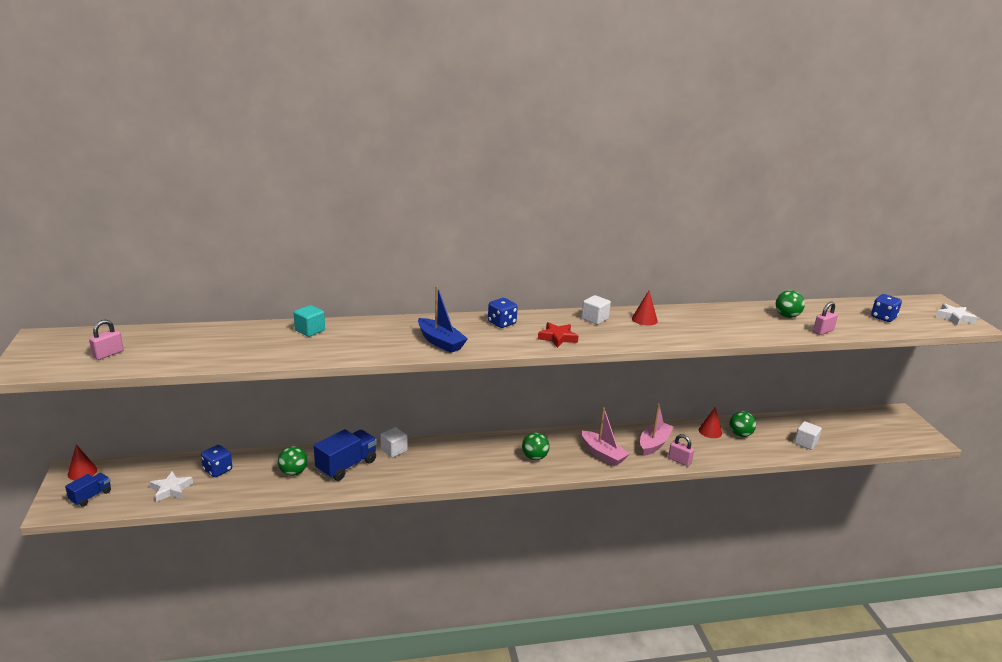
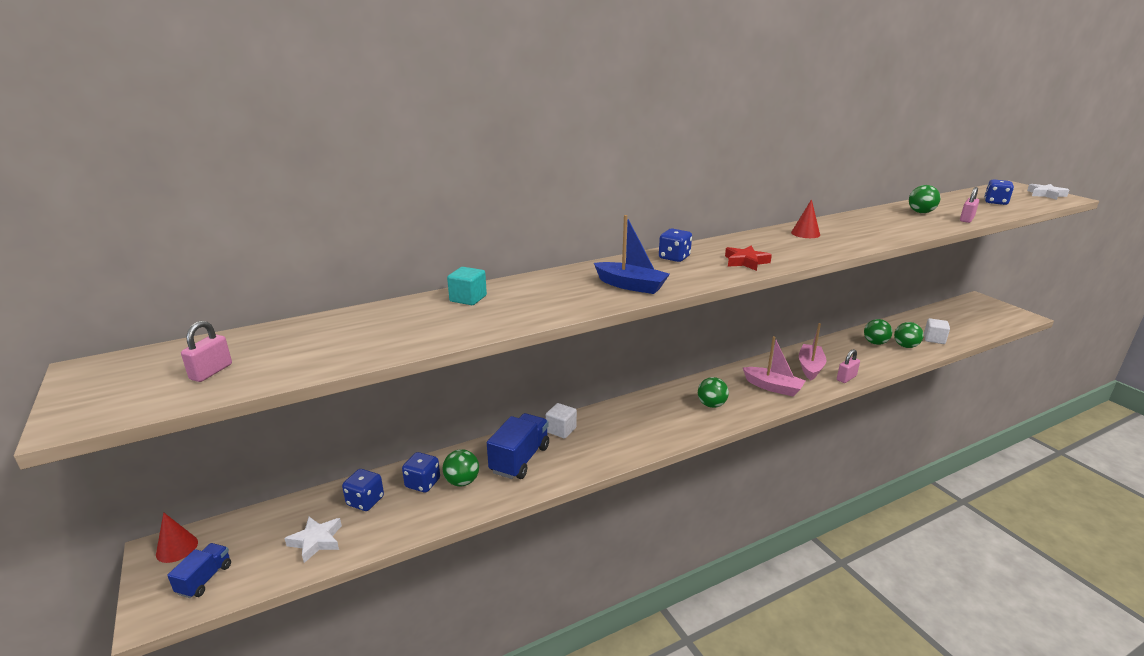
camera: 15 degrees left, 0 degrees up
(264, 467) = (423, 483): none -> blue dice
(594, 319) = (759, 240): white cube -> none
(679, 461) = (846, 378): pink padlock -> pink padlock turned 60 degrees counterclockwise
(710, 431) = (848, 345): red cone -> none
(768, 444) = (905, 346): none -> green ball

